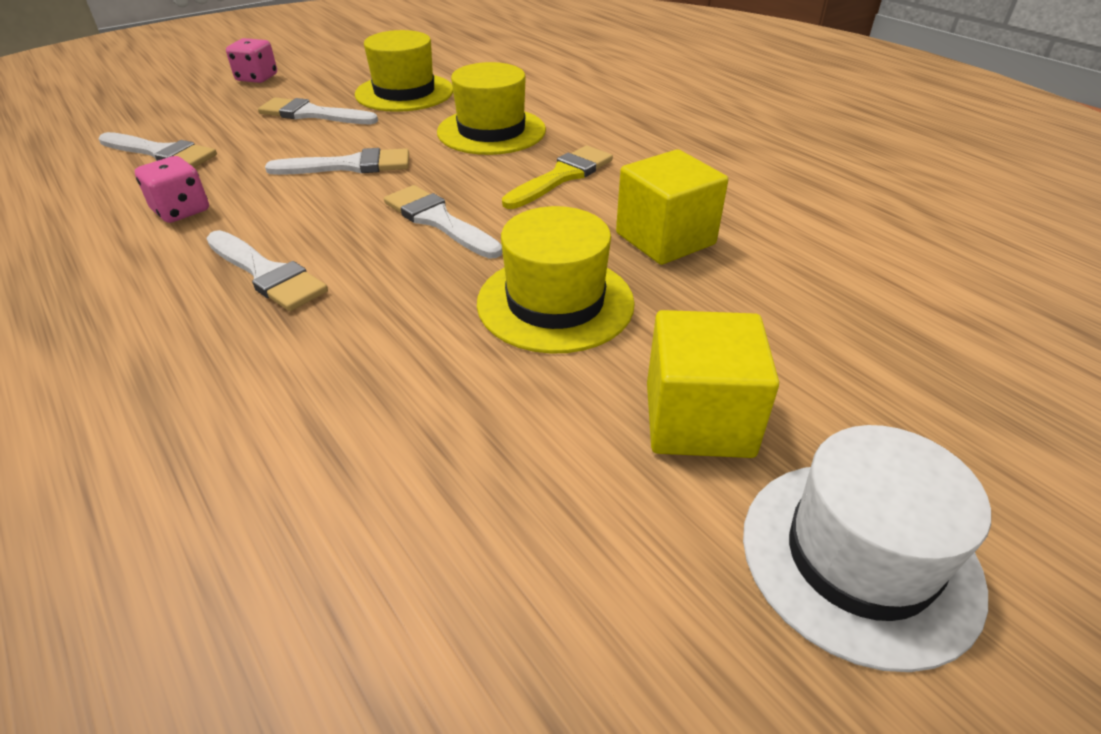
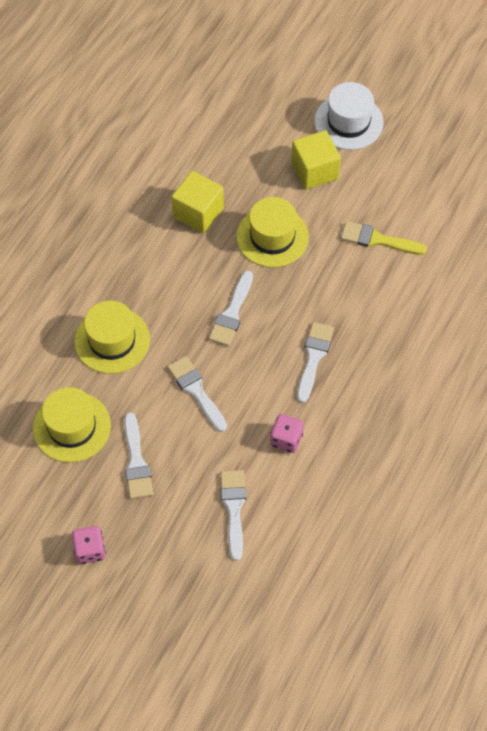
camera: 115 degrees left, 20 degrees up
(562, 176) = (155, 278): yellow brush -> yellow brush (377, 240)

